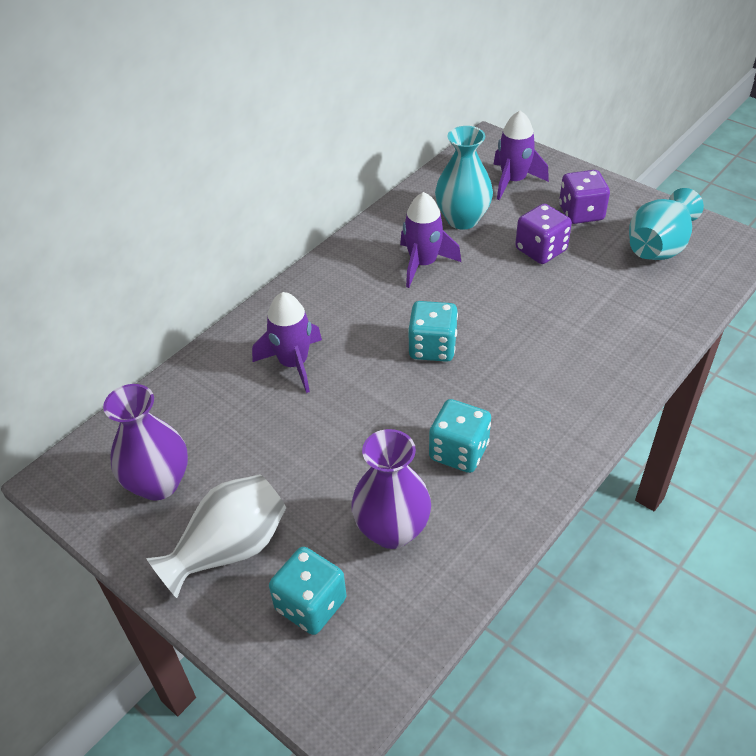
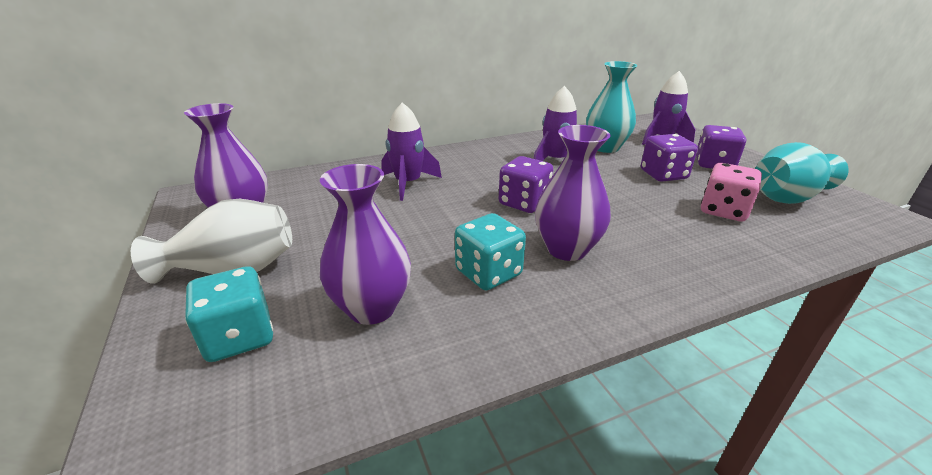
camera: 25 degrees right, 15 degrees down
(432, 347) = (524, 203): turquoise dice -> purple dice
(506, 395) = (566, 249): none -> purple vase
(613, 288) = (723, 211): none -> pink dice

